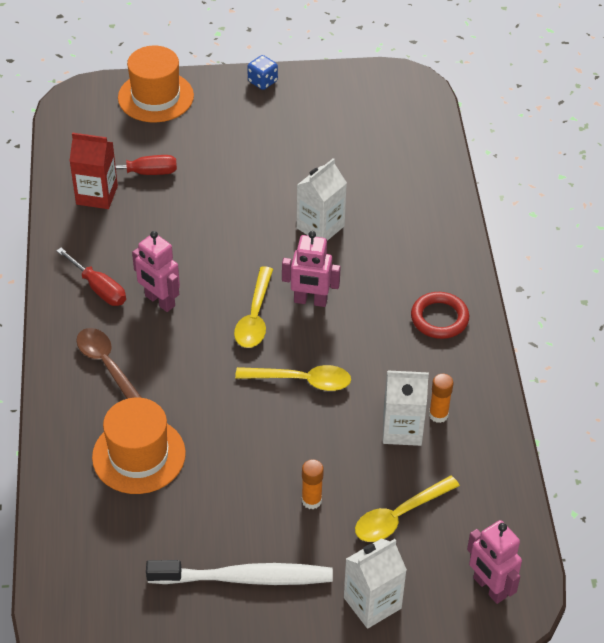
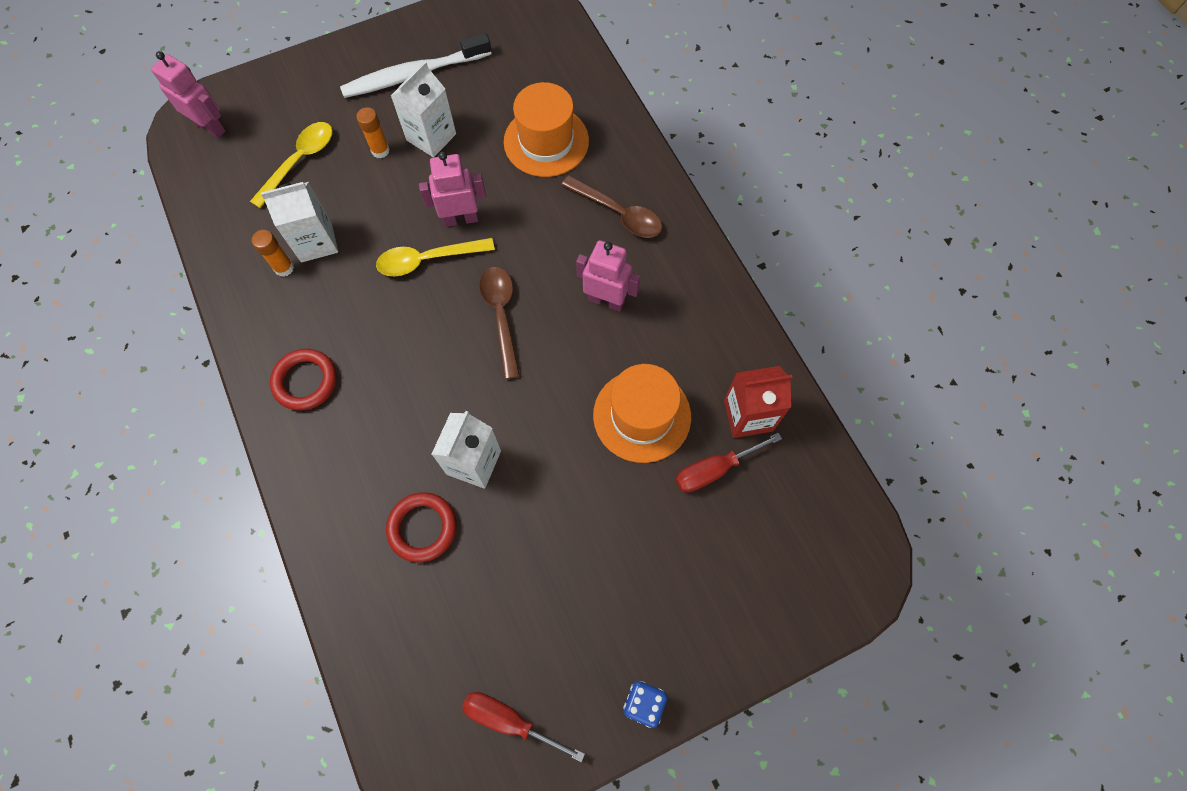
camera: 160 degrees right, 20 degrees up
(99, 288) = (675, 294): red screwdriver -> red screwdriver (510, 720)
(156, 97) = (770, 611): orange hat -> orange hat (642, 415)
(255, 316) = (501, 316): yellow spoon -> brown spoon
(310, 301) = (450, 355): pink robot -> pink robot (461, 219)
(372, 603) = (305, 87): white carton -> white carton (431, 137)
(373, 201) = (422, 528): none -> red ring

